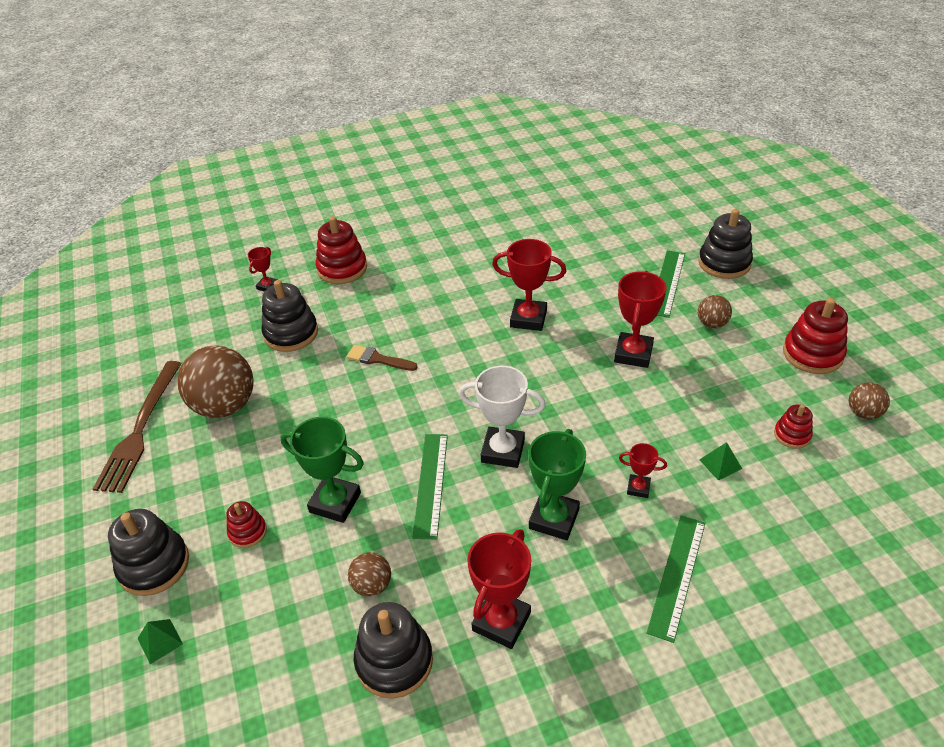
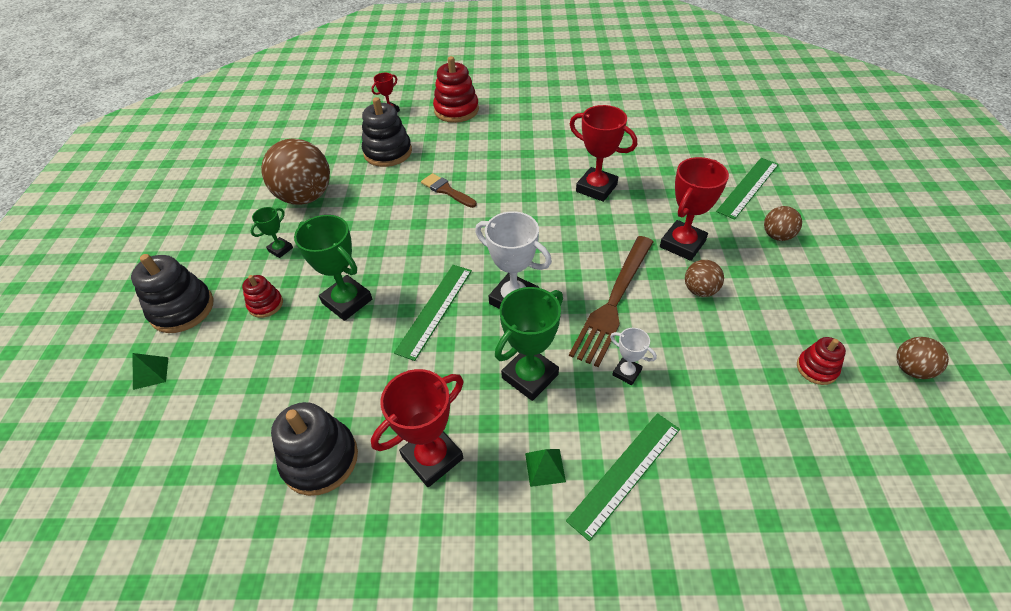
camera: 20 degrees right, 5 degrees up
(140, 429) = (234, 198): brown fork -> brown fork (614, 301)
(229, 470) = (280, 249): none -> green trophy
(372, 585) = (338, 383): brown ball -> brown ball (700, 290)
(638, 488) = (627, 372): red trophy -> white trophy
(720, 464) = (723, 375): green pyramid -> green pyramid (545, 467)
(724, 263) = (816, 182): black stacking toy -> none
(812, 354) = (876, 293): red stacking toy -> none

